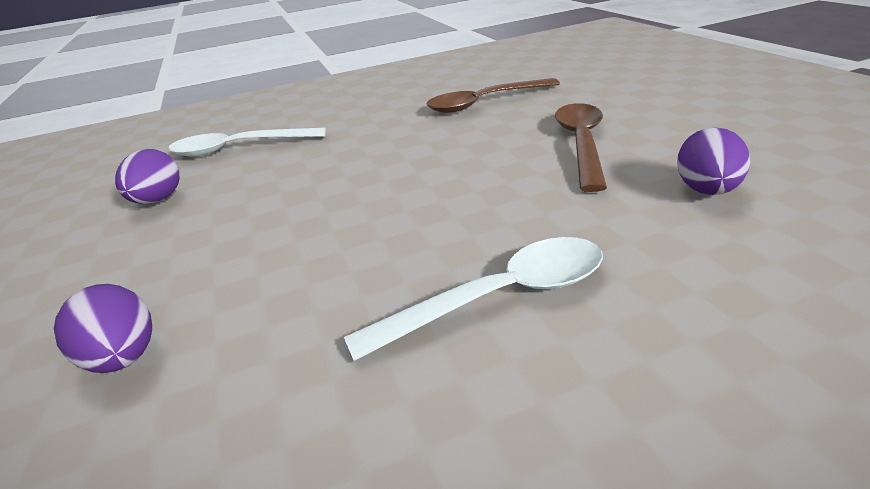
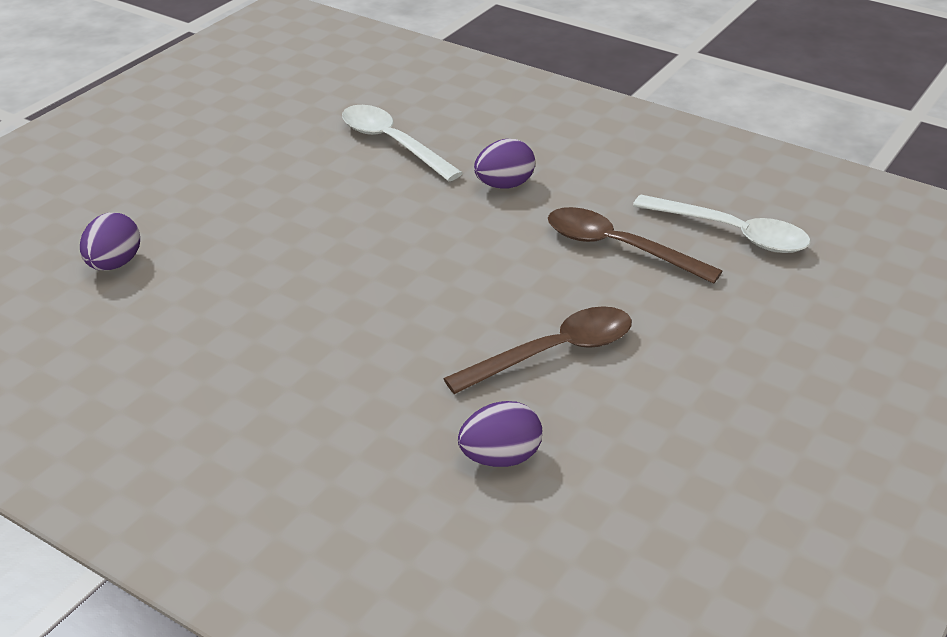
camera: 50 degrees right, 5 degrees up
(158, 200) = (278, 158): purple egg -> purple egg (504, 185)
(500, 297) = (264, 390): white spoon -> white spoon (733, 234)

